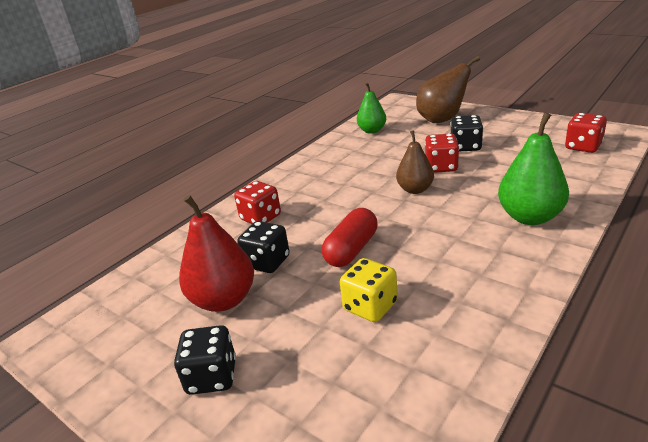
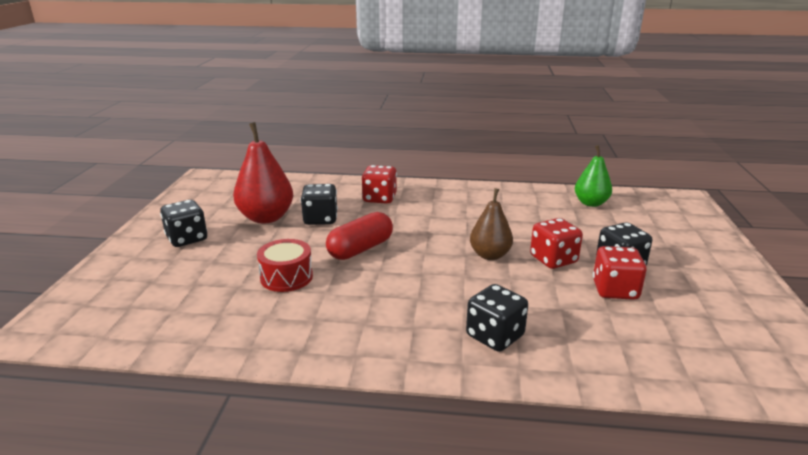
camera: 55 degrees right, 5 degrees down
(351, 250) = (360, 249): red capsule -> red capsule turned 45 degrees counterclockwise
(370, 306) = (286, 277): yellow dice -> red drum
(442, 119) = (673, 235): brown pear -> none
(530, 217) = (495, 336): green pear -> black dice
(583, 147) = (730, 354): red dice -> red dice (615, 290)

